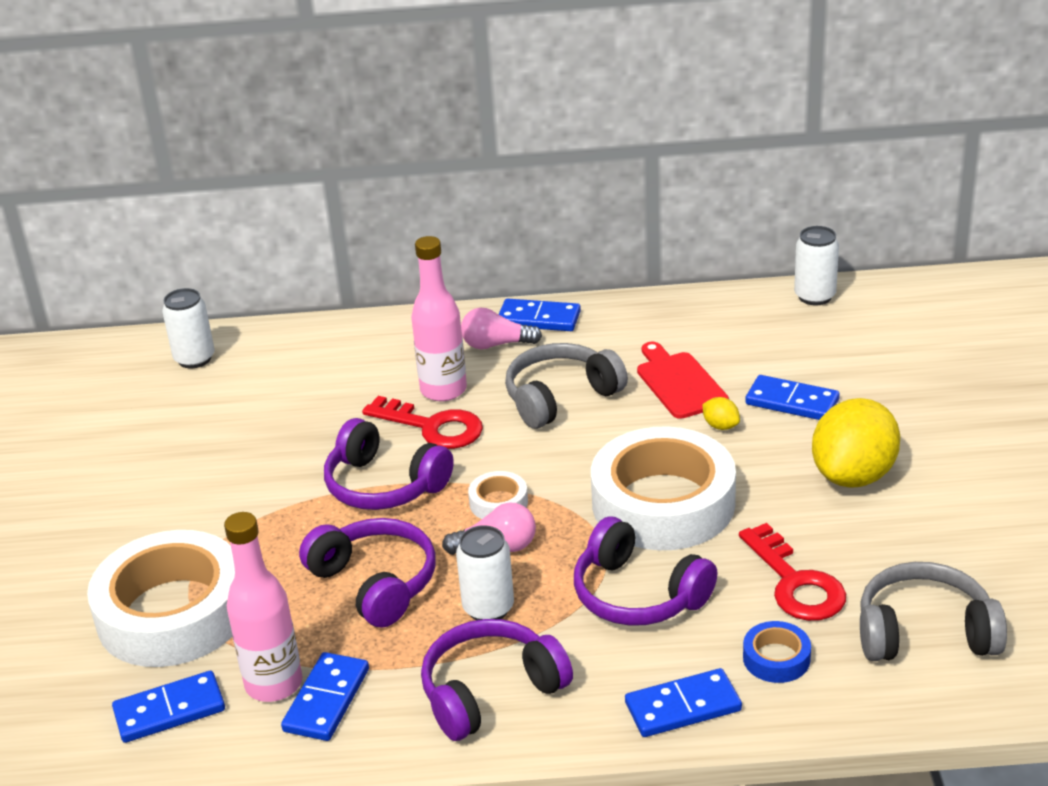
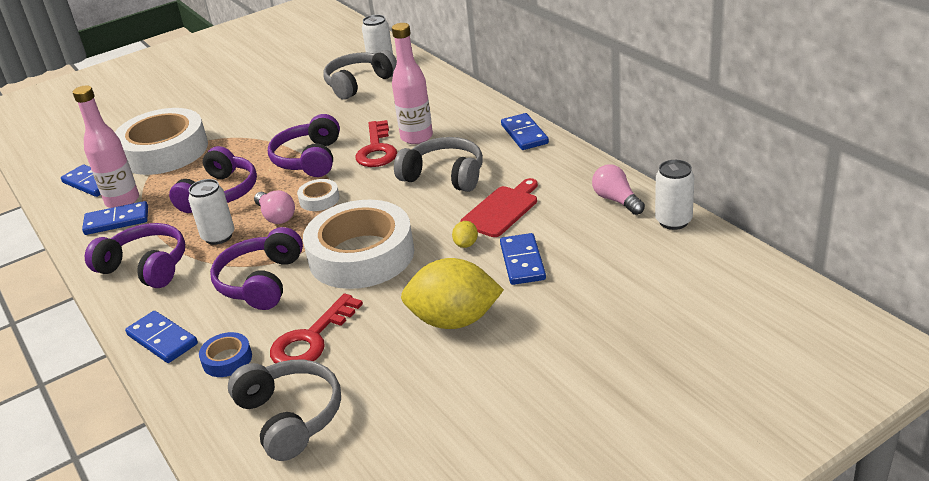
camera: 60 degrees right, 0 degrees up
(231, 392) = (359, 83): none -> grey headphones
(496, 344) = (481, 133): pink light bulb -> pink light bulb (616, 200)

